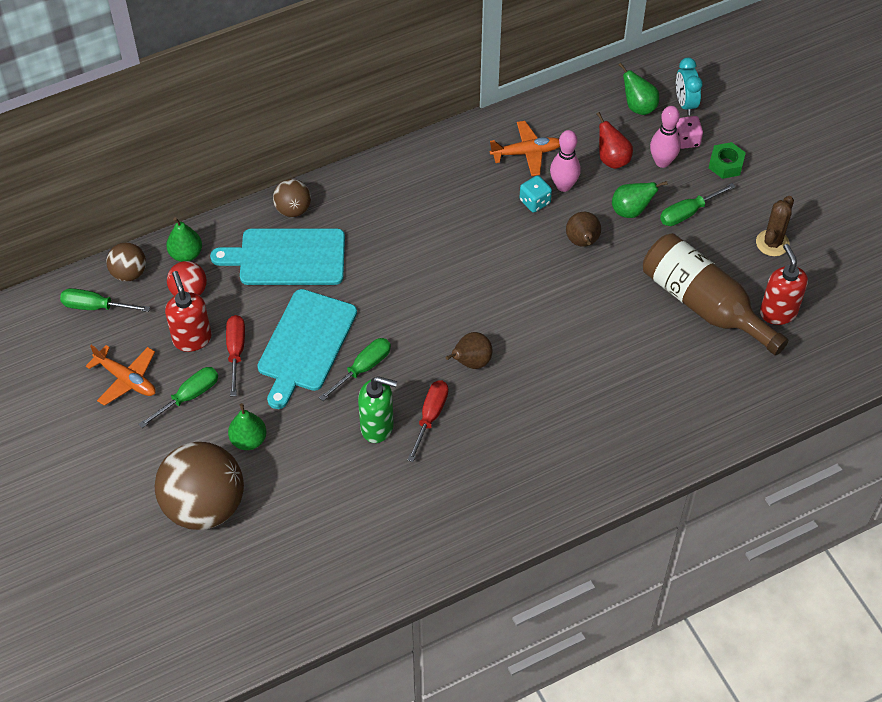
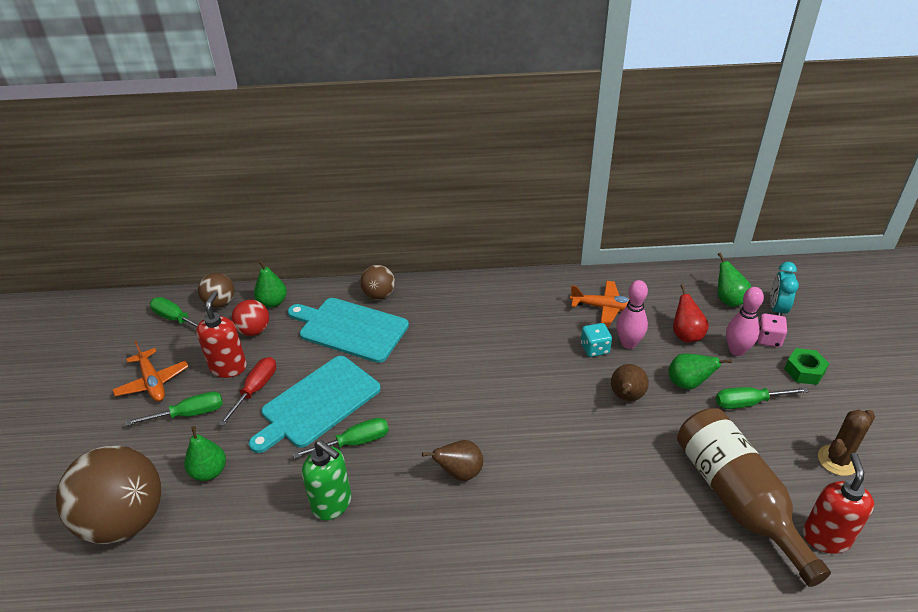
camera: 25 degrees right, 15 degrees down
(430, 417) = (389, 513): red screwdriver -> none

